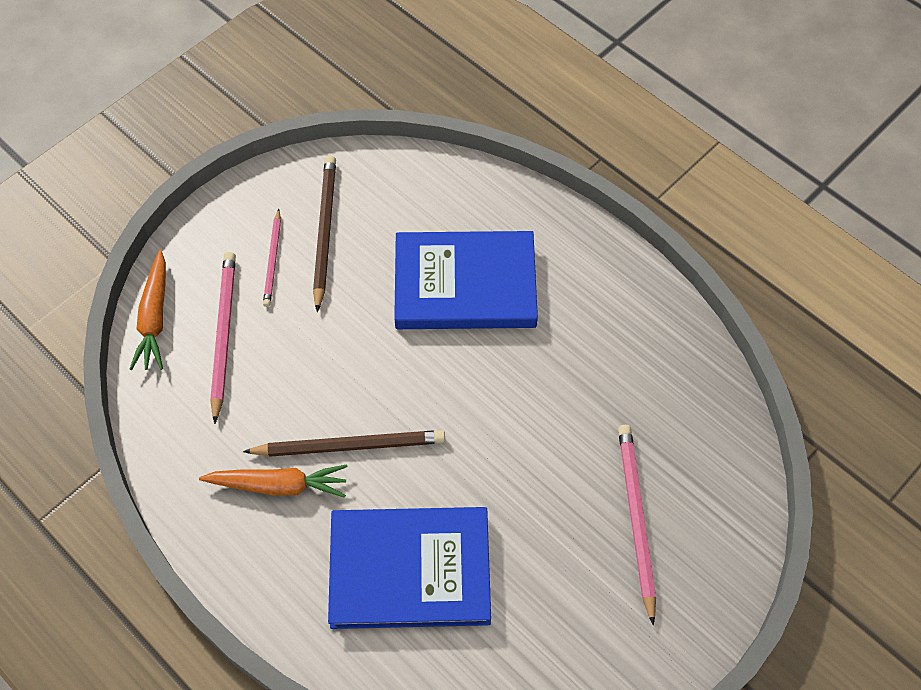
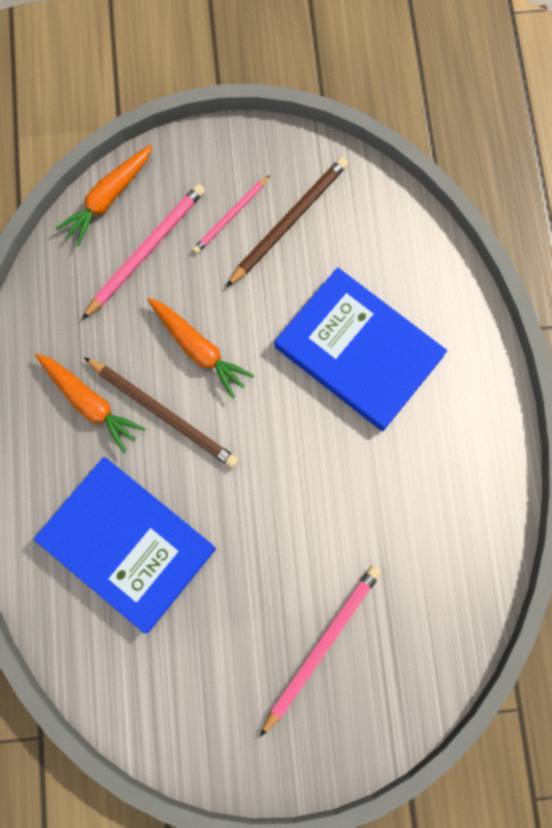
camera: 40 degrees right, 15 degrees up
(335, 376) = (198, 349): none -> orange carrot

